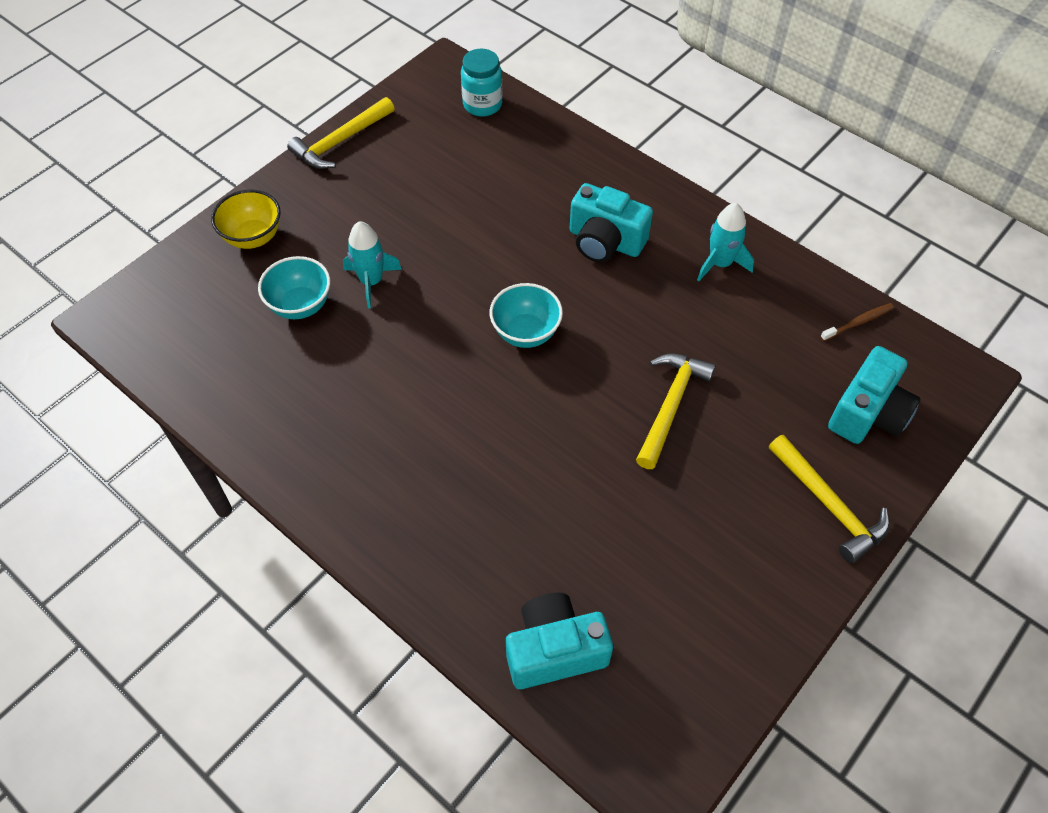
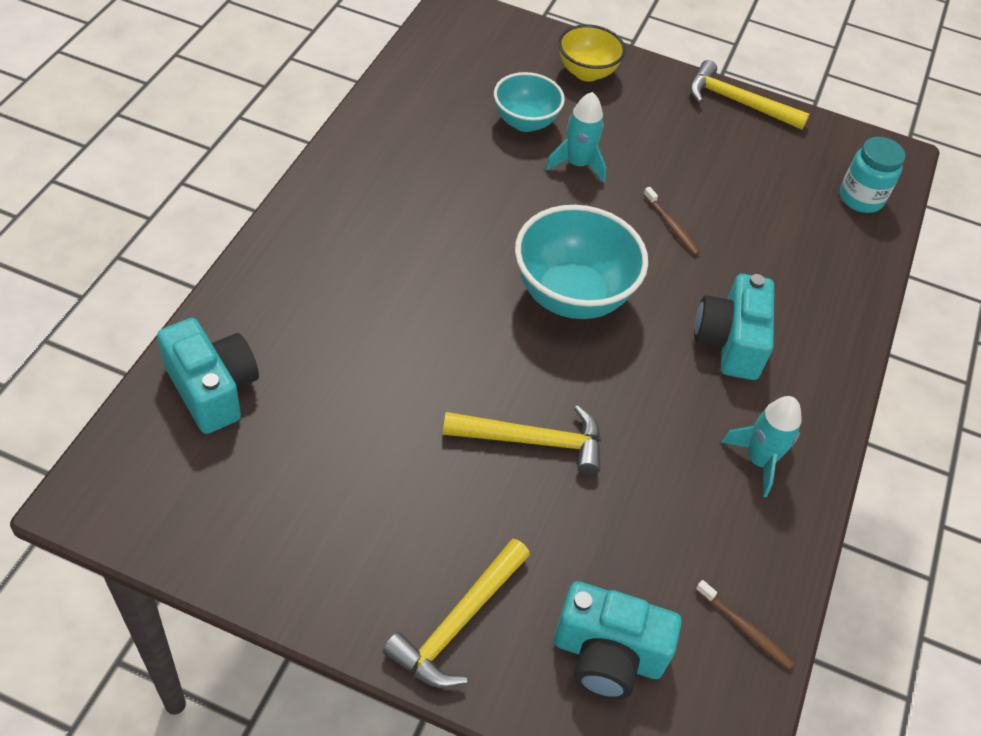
camera: 65 degrees right, 5 degrees down
(470, 237) = (671, 226): none -> brown toothbrush
(526, 333) = (572, 295): turquoise bowl -> turquoise bowl, size x1.63

